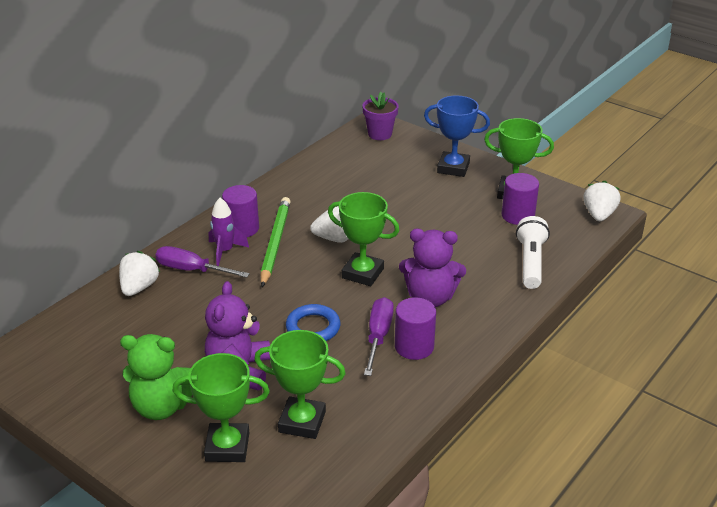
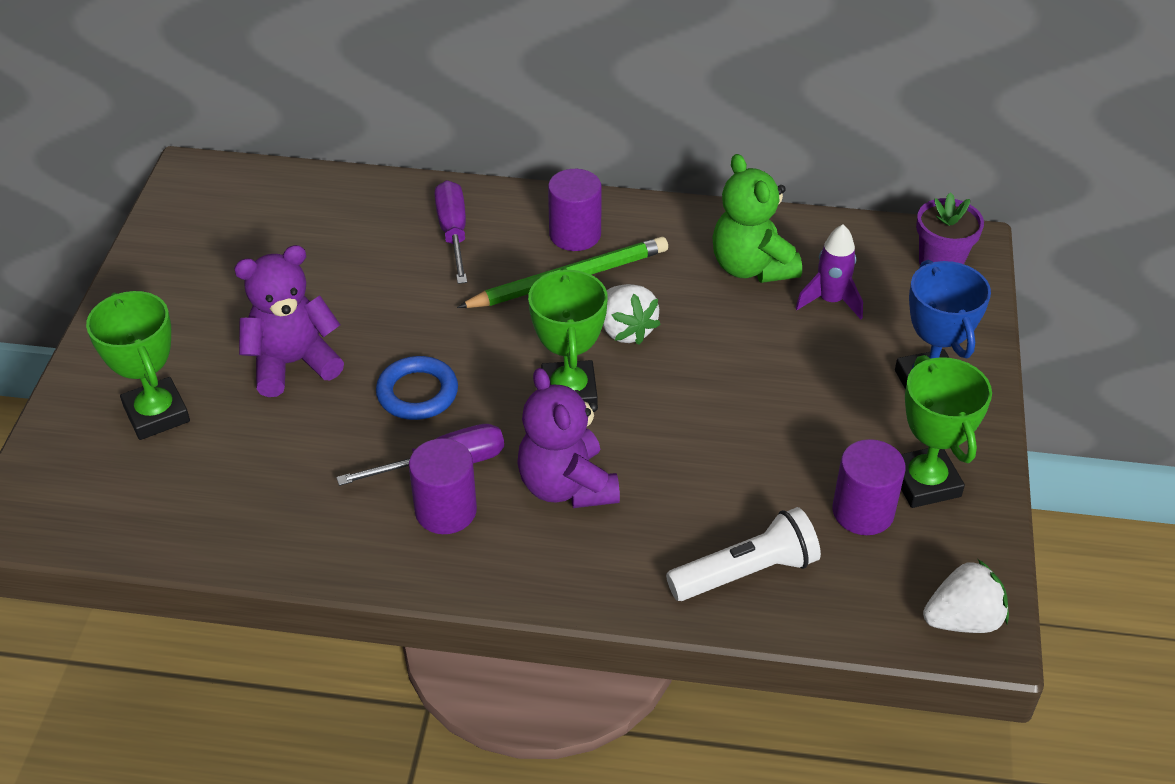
camera: 60 degrees right, 10 degrees up
(139, 287) = (388, 207): white strawberry -> none
(162, 406) = (193, 328): green teddy bear -> green teddy bear (751, 267)
(225, 251) = (514, 242): purple rocket -> purple rocket (830, 301)
(302, 422) = (234, 461): green trophy -> none

